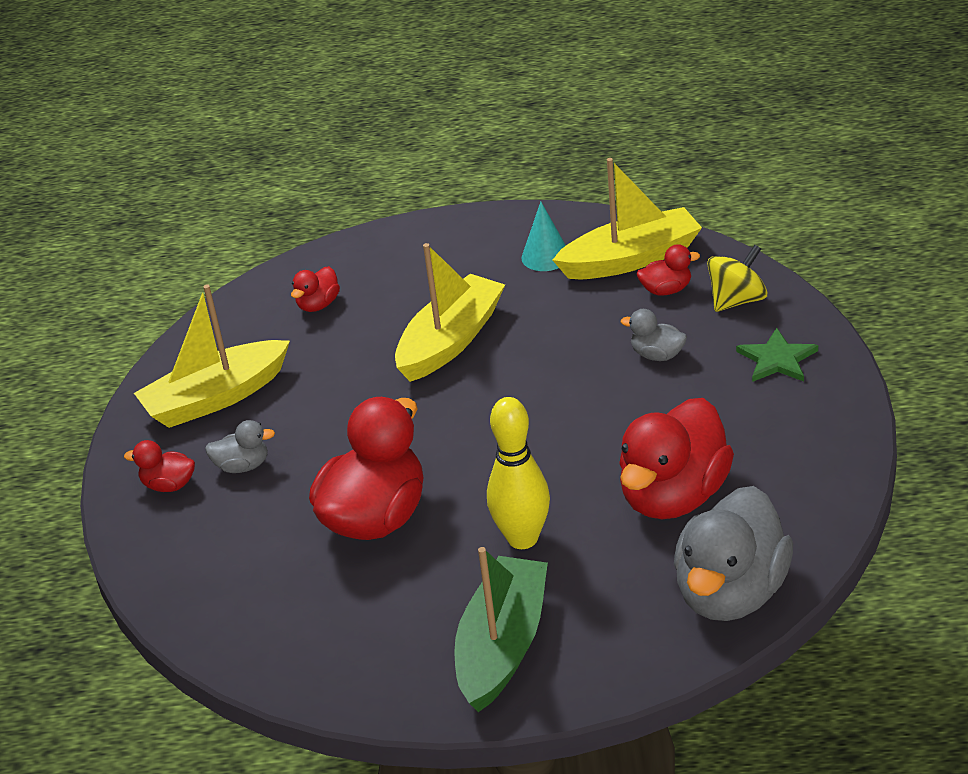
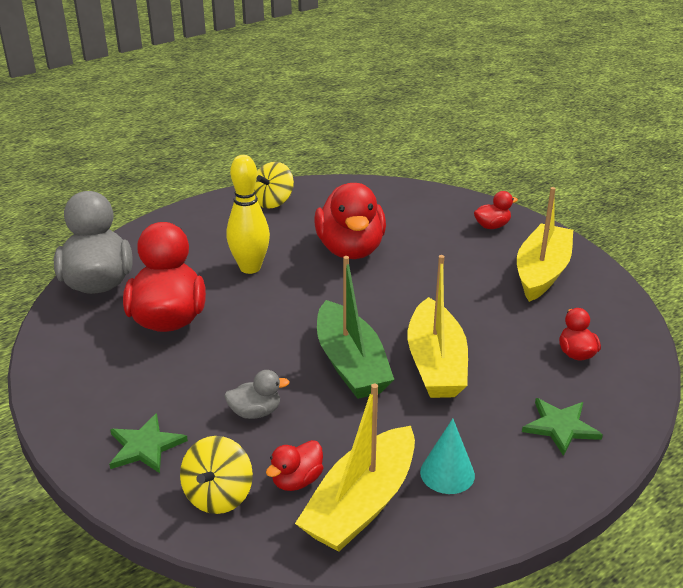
camera: 140 degrees right, 5 degrees down
(242, 466) = (465, 247): grey duck -> none
(382, 663) = (273, 202): none -> yellow spinning top
(419, 256) = (560, 427): none -> green star
(502, 645) = (217, 224): green boat -> green boat (351, 364)

